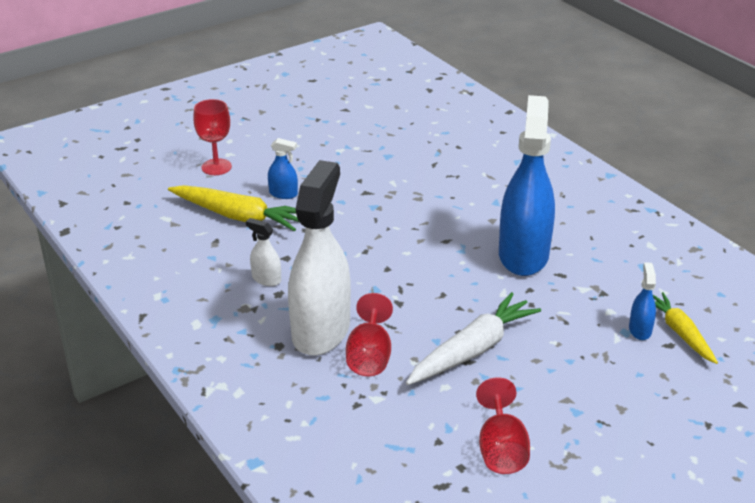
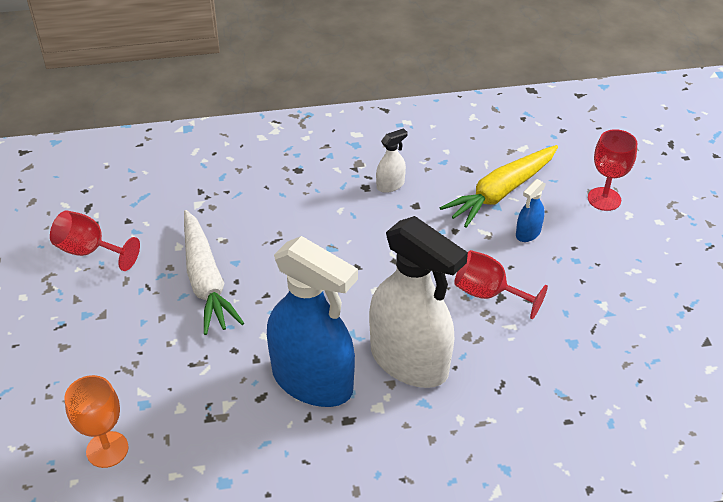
camera: 115 degrees right, 10 degrees up
(321, 331) = (298, 197): white spray bottle -> white spray bottle (409, 361)
(369, 356) = (246, 215): red goblet -> red goblet (488, 294)
(640, 330) = (137, 417): blue spray bottle -> none
(680, 333) = (107, 449): yellow carrot -> orange goblet

